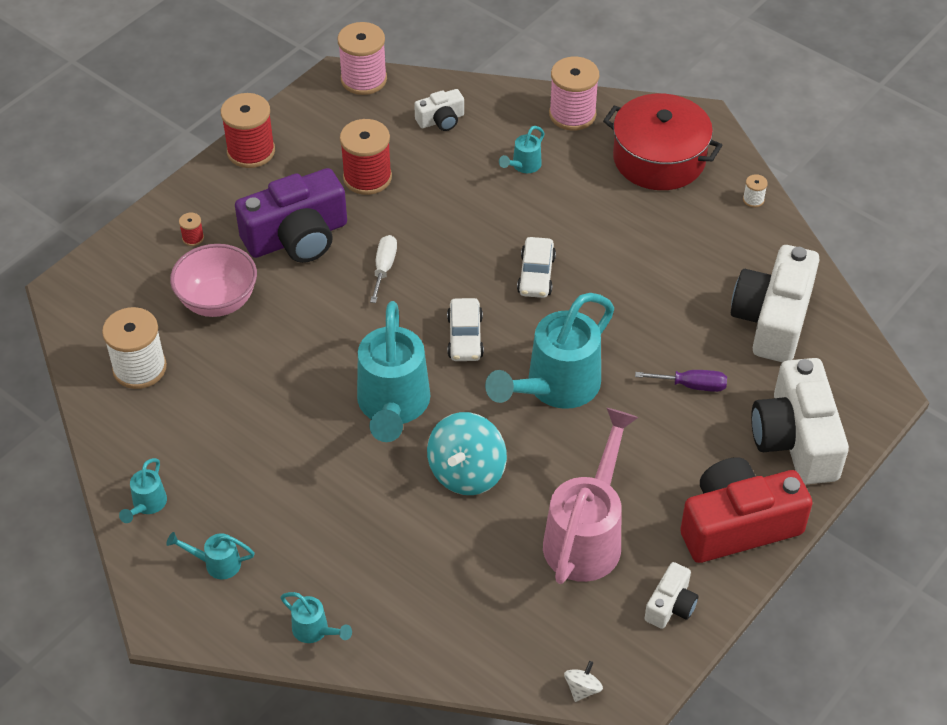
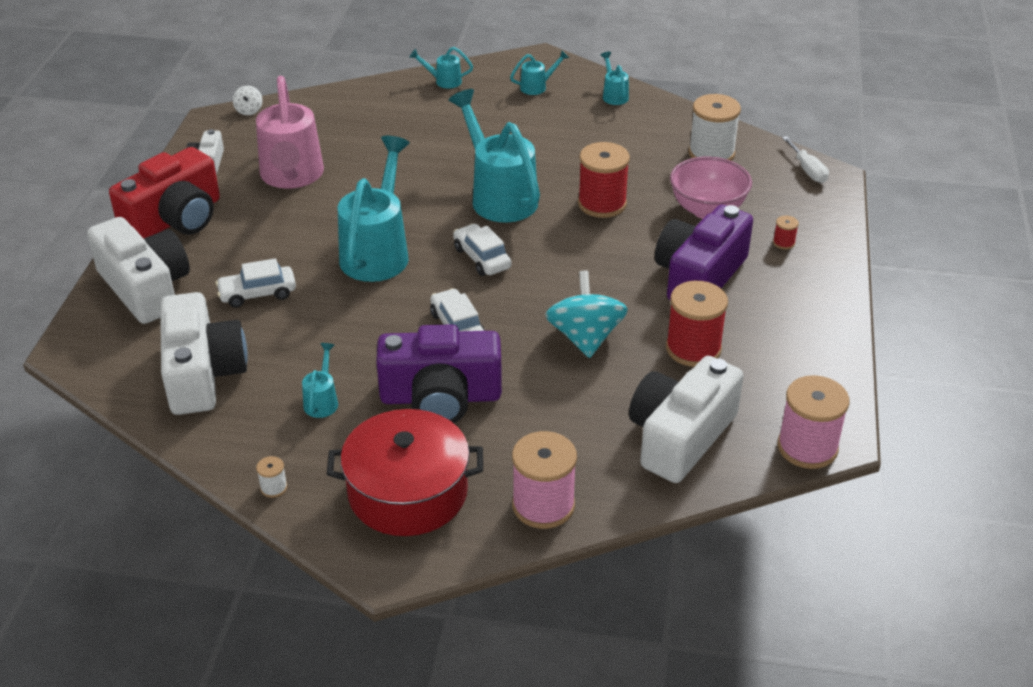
camera: 150 degrees right, 10 degrees down
(251, 151) = (826, 328): red spool -> red spool (602, 204)
(384, 268) = (599, 281): white screwdriver -> white screwdriver (808, 170)
(441, 120) = (680, 436): white camera -> white camera, size x2.05
(466, 472) = (408, 180): turquoise spinning top -> turquoise spinning top (585, 337)
(523, 166) = (550, 422): turquoise watering can -> turquoise watering can (322, 400)
(590, 219) = (441, 397): none -> purple camera
(692, 385) = (257, 294): purple screwdriver -> white car

